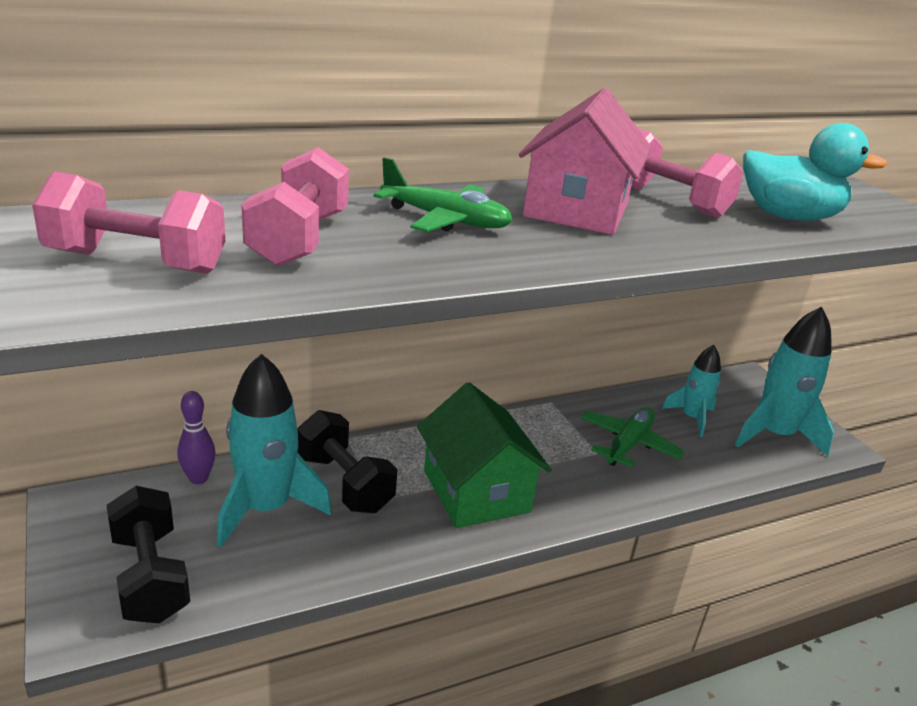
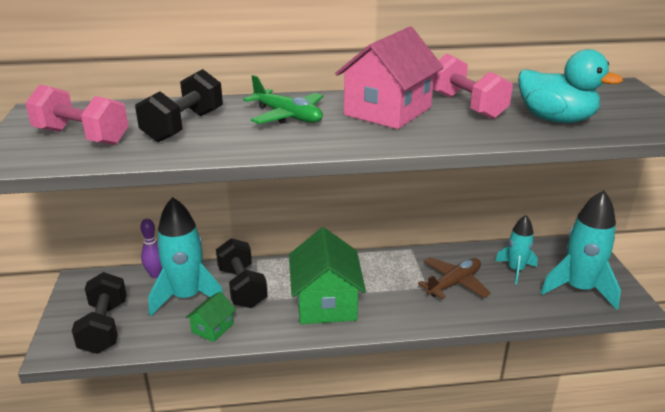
camera: 20 degrees right, 0 degrees up
(299, 239) = (184, 126): pink dumbbell -> black dumbbell
(329, 552) = (212, 328): none -> green house
(628, 444) = (454, 283): green plane -> brown plane

